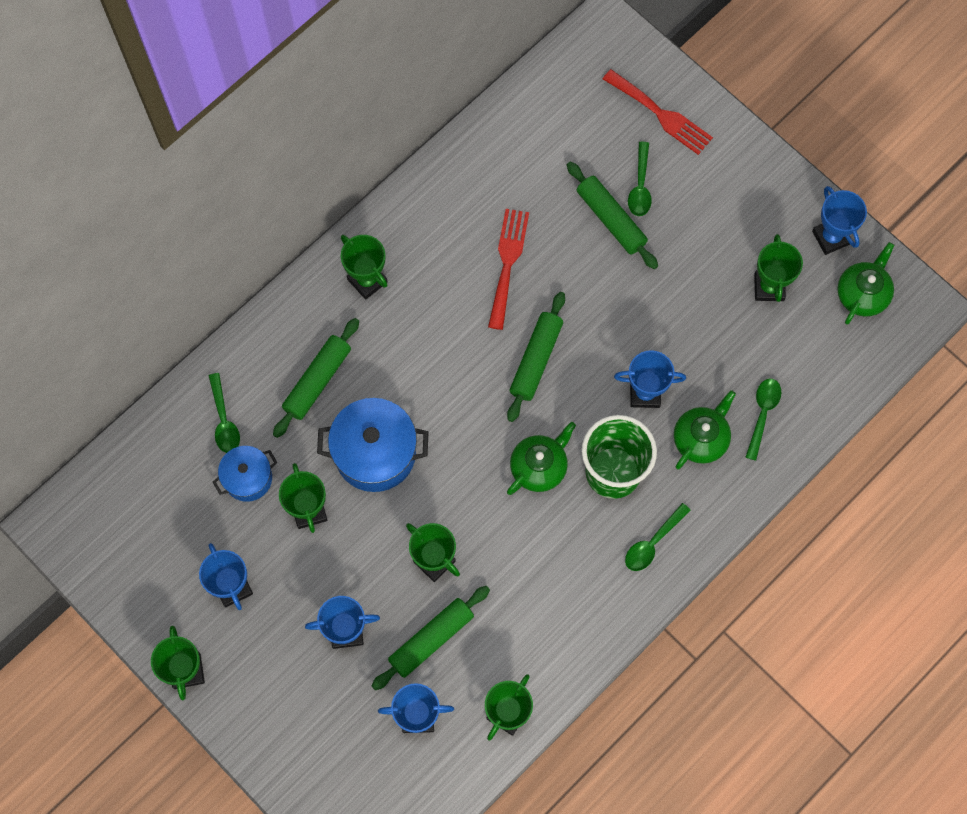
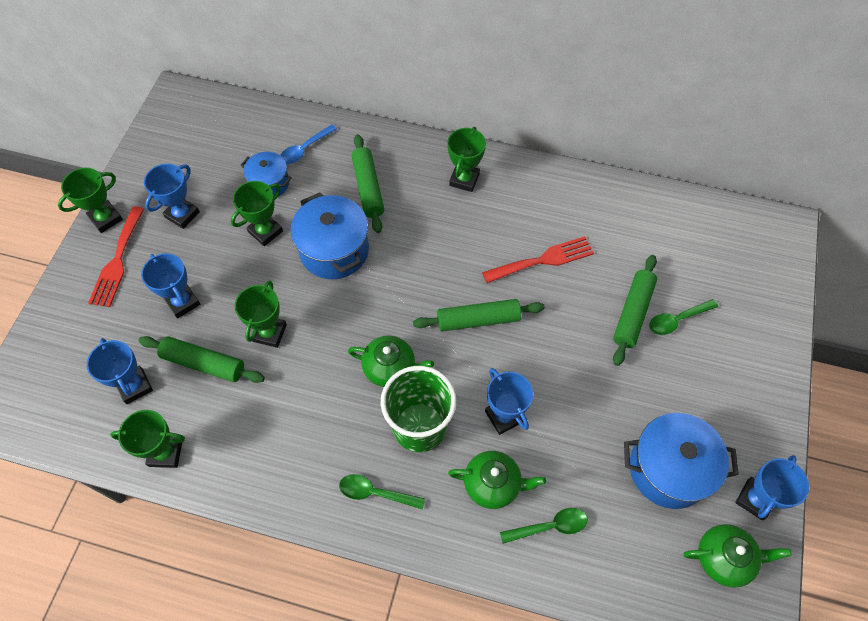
camera: 60 degrees right, 10 degrees down
(224, 420) = (305, 149): green spoon -> blue spoon
(317, 381) = (368, 188): green rolling pin -> green rolling pin turned 75 degrees clockwise
(661, 114) = (749, 304): red fork -> red fork (117, 261)
(769, 287) = (668, 469): green trophy -> blue pot

